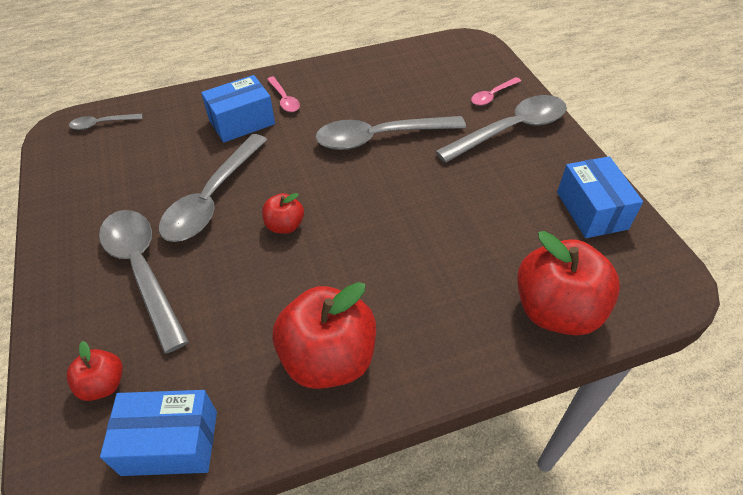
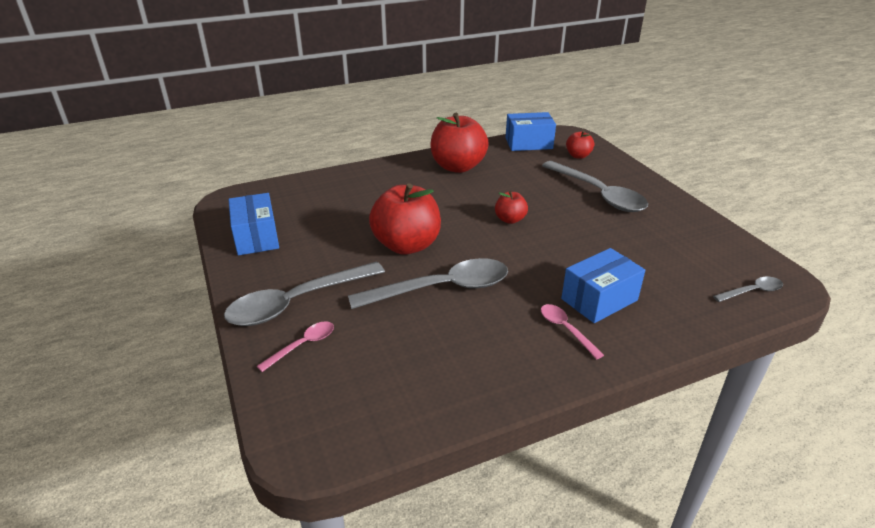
camera: 175 degrees right, 15 degrees down
(212, 198) = (580, 234): grey spoon -> none
(556, 310) = (315, 187): red apple -> red apple (406, 245)

